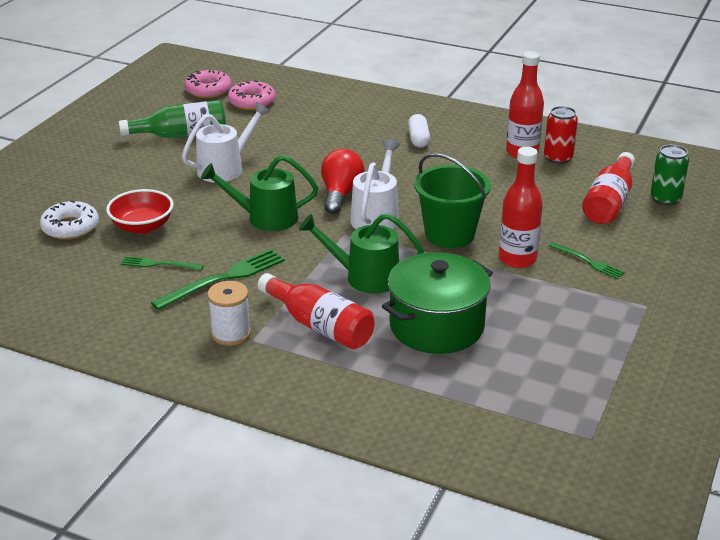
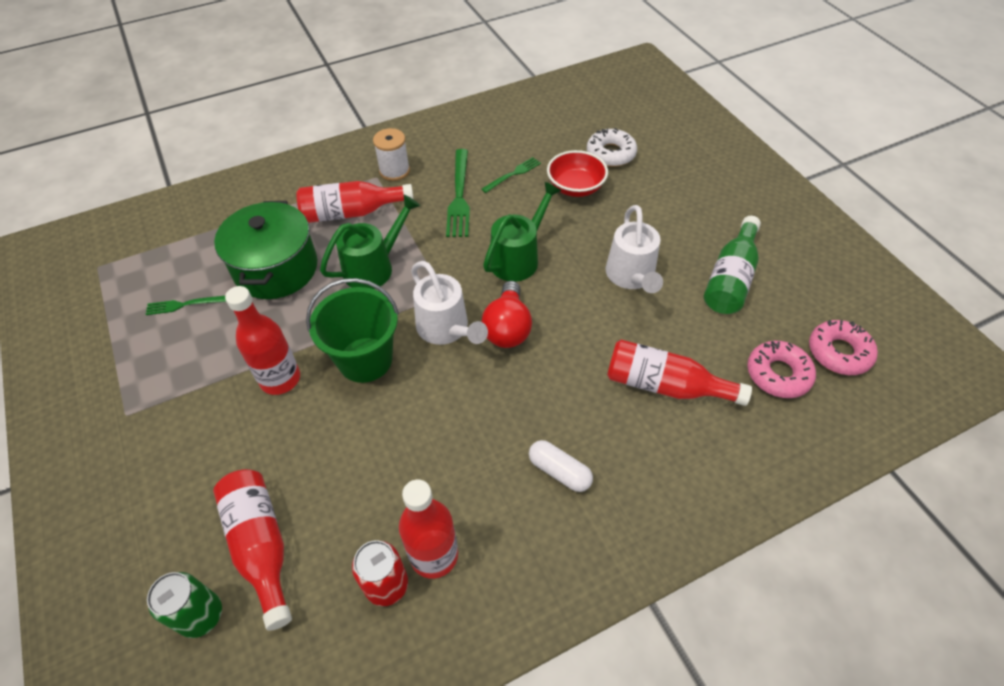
camera: 130 degrees right, 20 degrees up
(310, 129) = (664, 385): none -> red bottle
(340, 194) = (507, 328): red light bulb -> red light bulb turned 45 degrees clockwise
(588, 261) = (215, 428): green fork -> green fork (185, 304)

